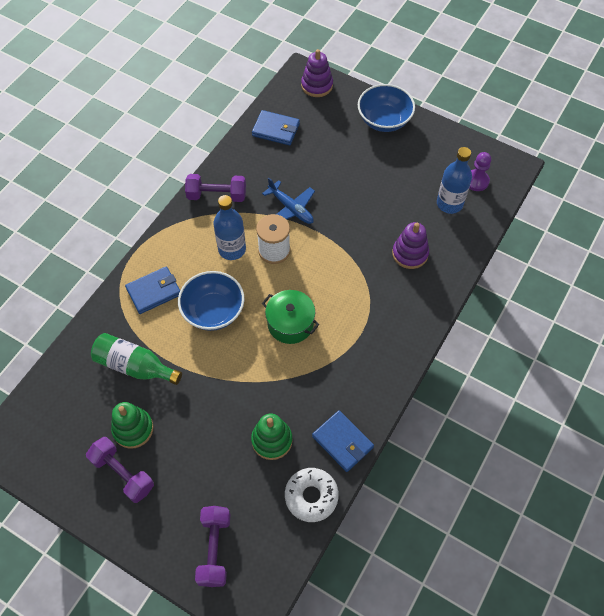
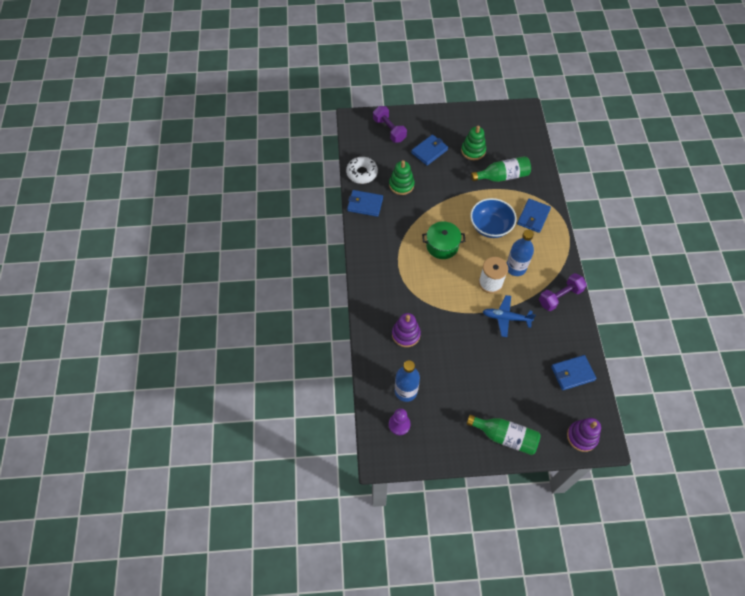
camera: 145 degrees right, 0 degrees up
(123, 474) = (458, 132): purple dumbbell -> none
(190, 469) = (429, 151): none -> blue wallet
(384, 120) = (505, 437): blue bowl -> green bottle

